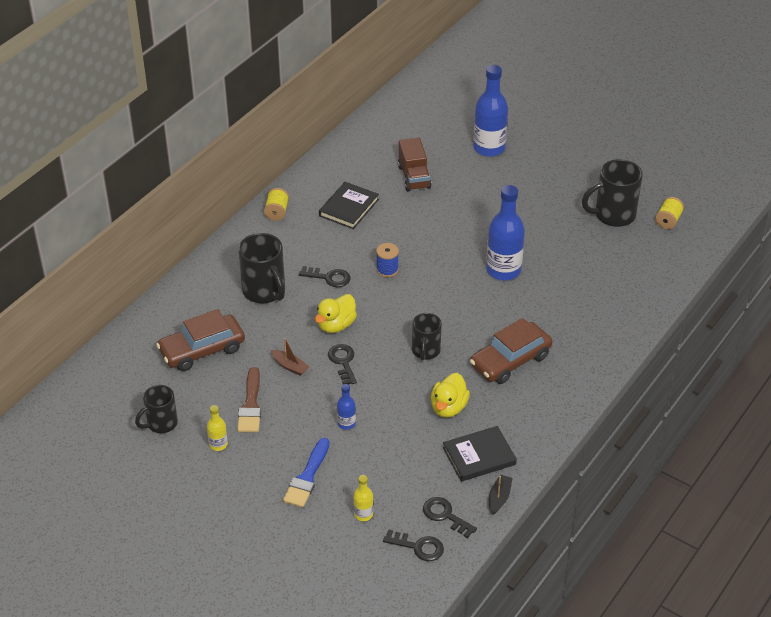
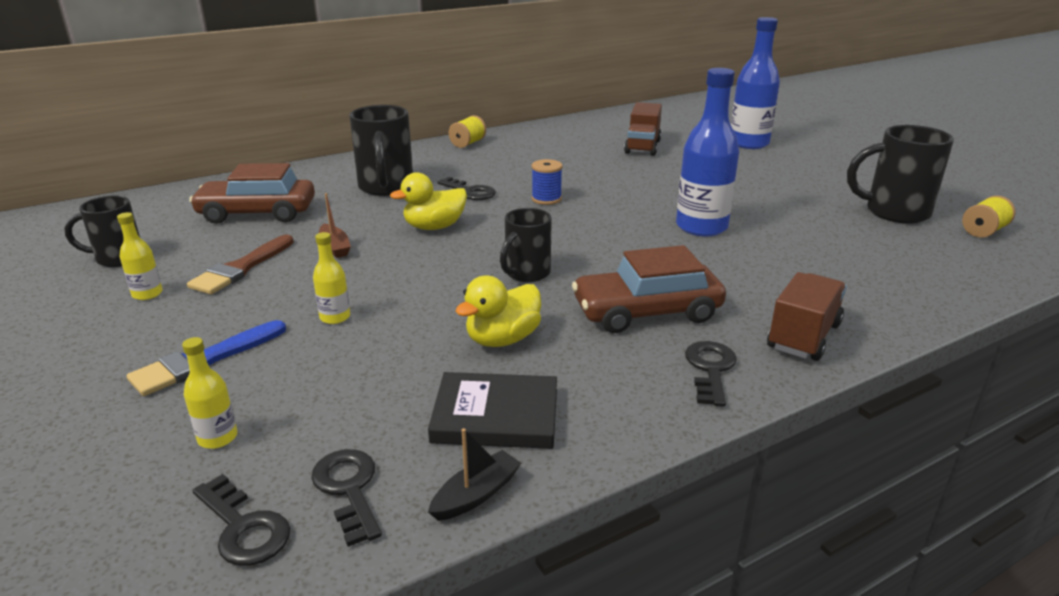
camera: 25 degrees right, 15 degrees down
(343, 362) = (405, 258): black key -> black key (710, 369)
(346, 423) = (335, 317): blue bottle -> yellow bottle
(349, 208) = (548, 153): black book -> none
(596, 352) = (803, 336): none -> brown truck

